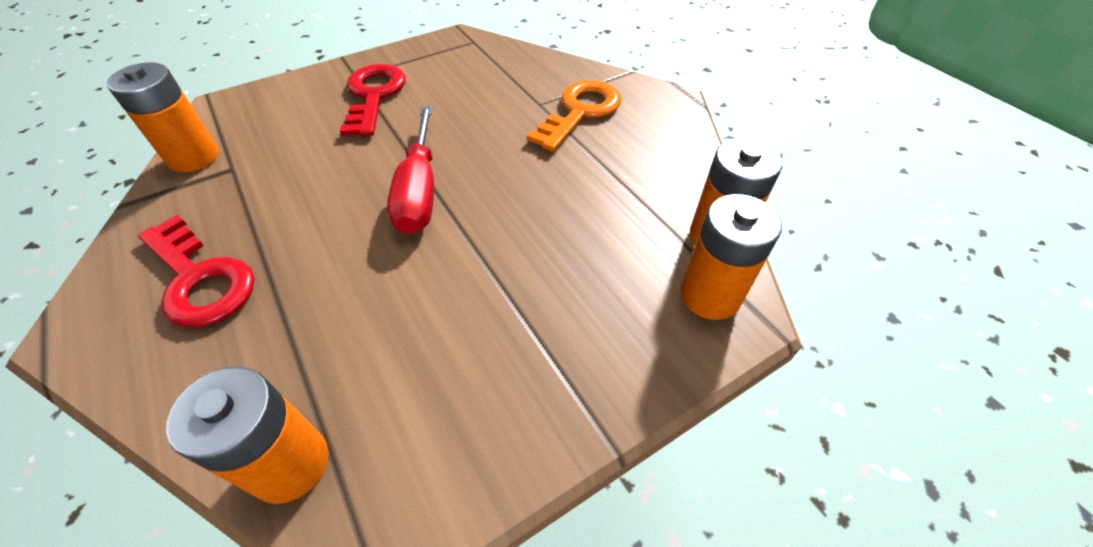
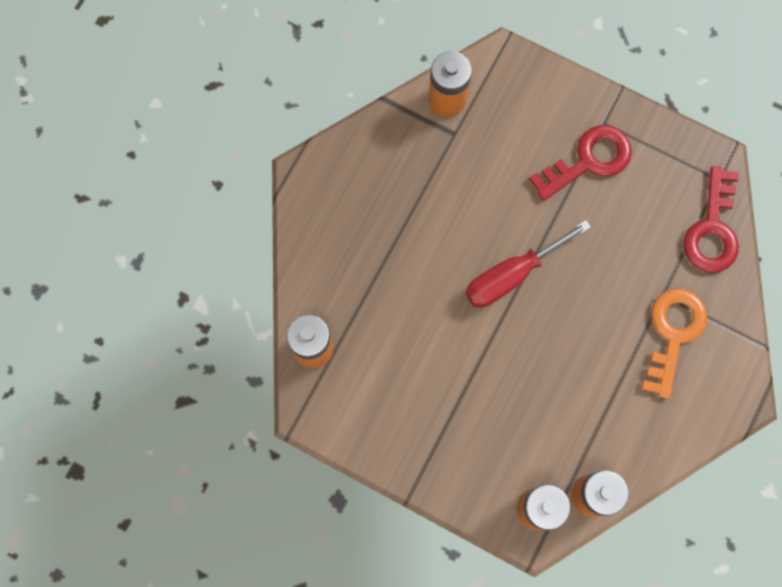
camera: 60 degrees right, 25 degrees up
(200, 279) = (370, 205): red key -> red key (712, 229)
(580, 111) = (673, 334): orange key -> orange key turned 75 degrees counterclockwise

